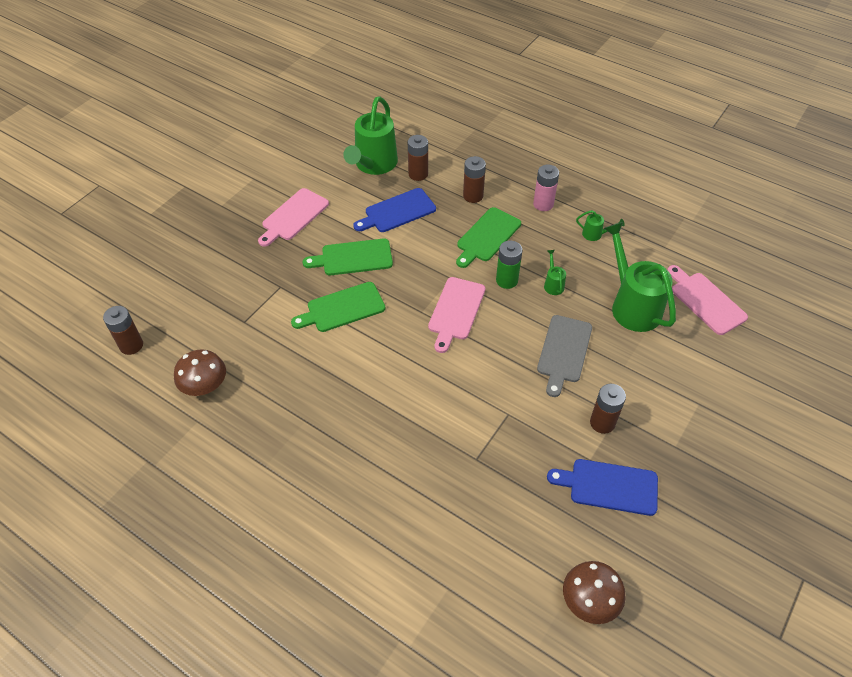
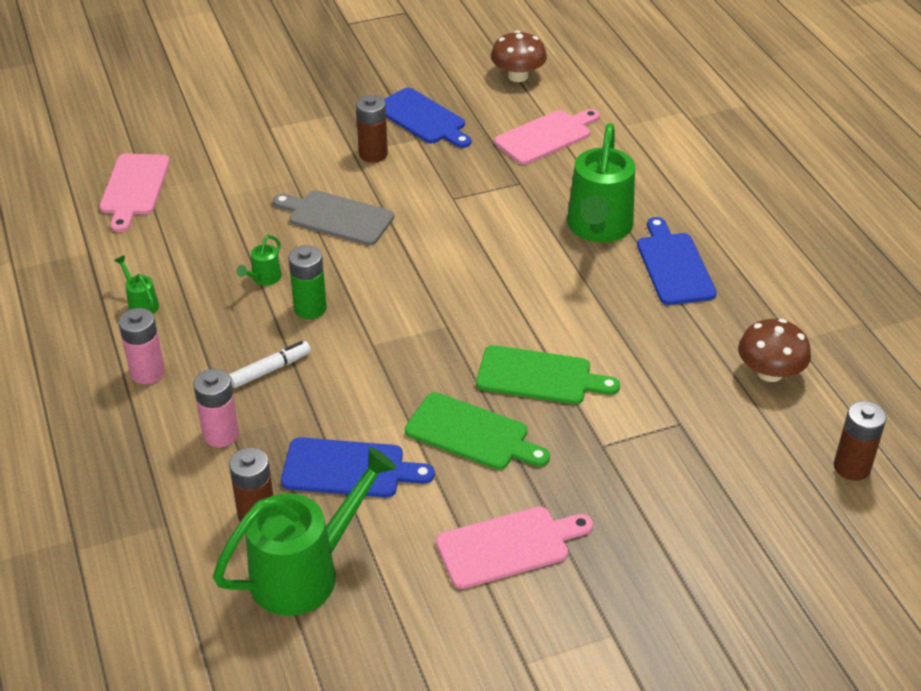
camera: 145 degrees left, 10 degrees down
(312, 441) = (674, 265): none -> blue cutting board
(455, 311) = (406, 307): pink cutting board -> pink cutting board (546, 136)
(473, 196) = (221, 434): brown battery -> pink battery
(487, 236) = (270, 370): green cutting board -> white marker
(563, 352) = (337, 217): grey cutting board -> grey cutting board turned 120 degrees counterclockwise
(632, 305) = (211, 220): green watering can -> green watering can (598, 228)

